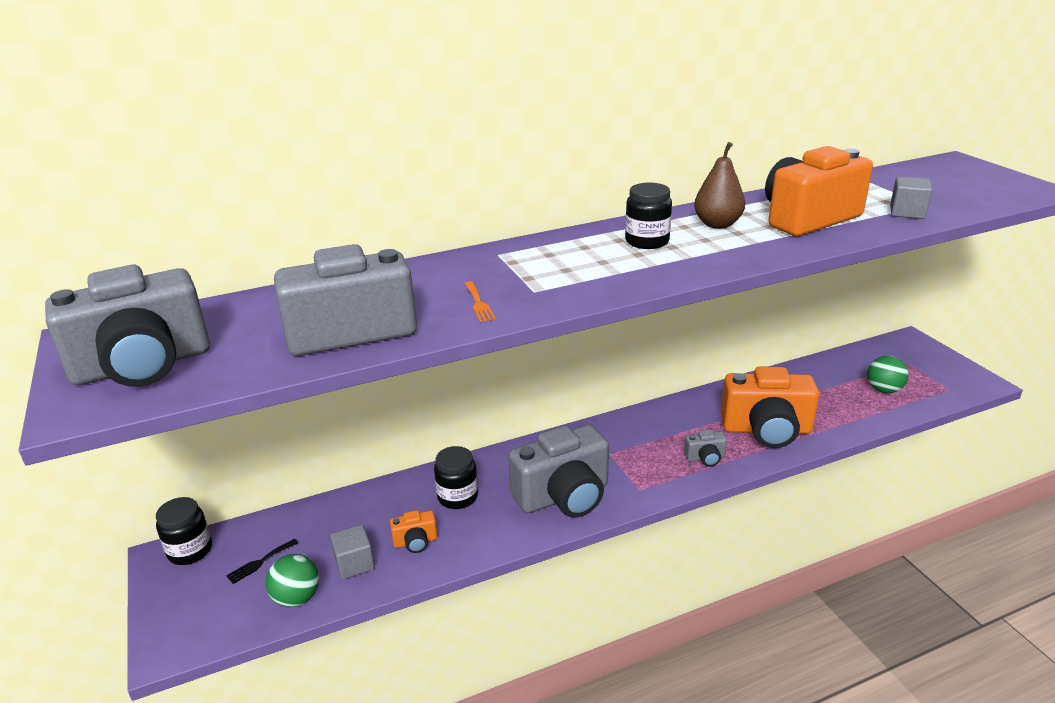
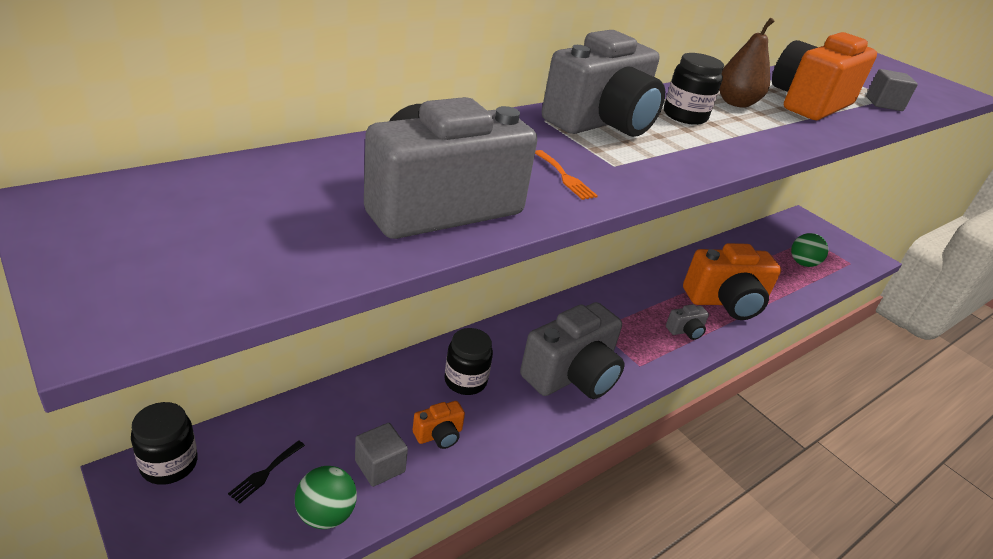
camera: 20 degrees left, 5 degrees up
(143, 365) = (179, 249): grey camera -> grey camera (601, 122)

